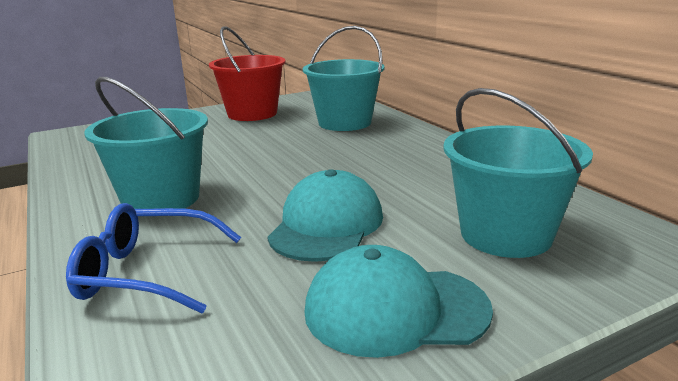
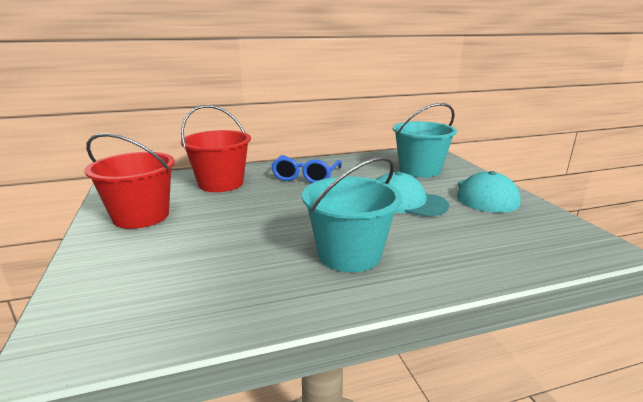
camera: 80 degrees left, 0 degrees up
(147, 272) = (465, 252): blue glasses -> blue glasses (306, 176)
(344, 123) = (221, 183): turquoise bucket -> red bucket

